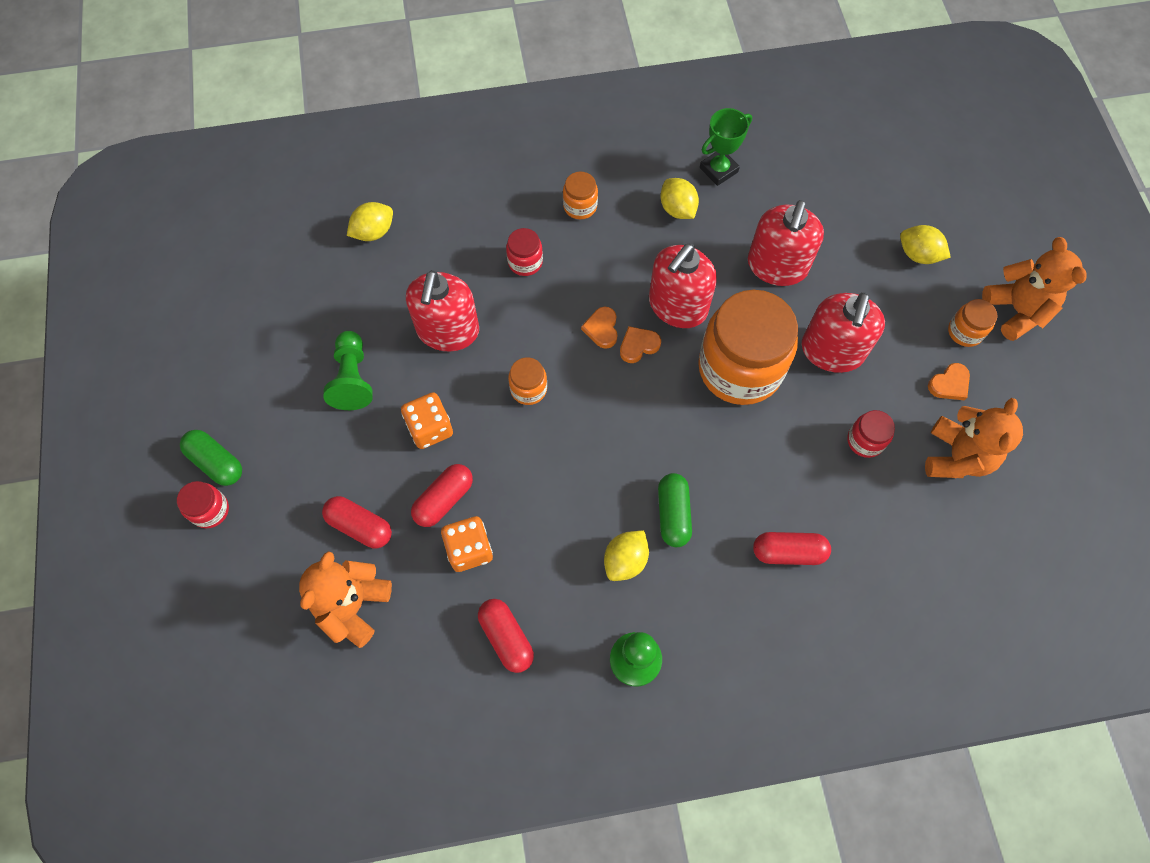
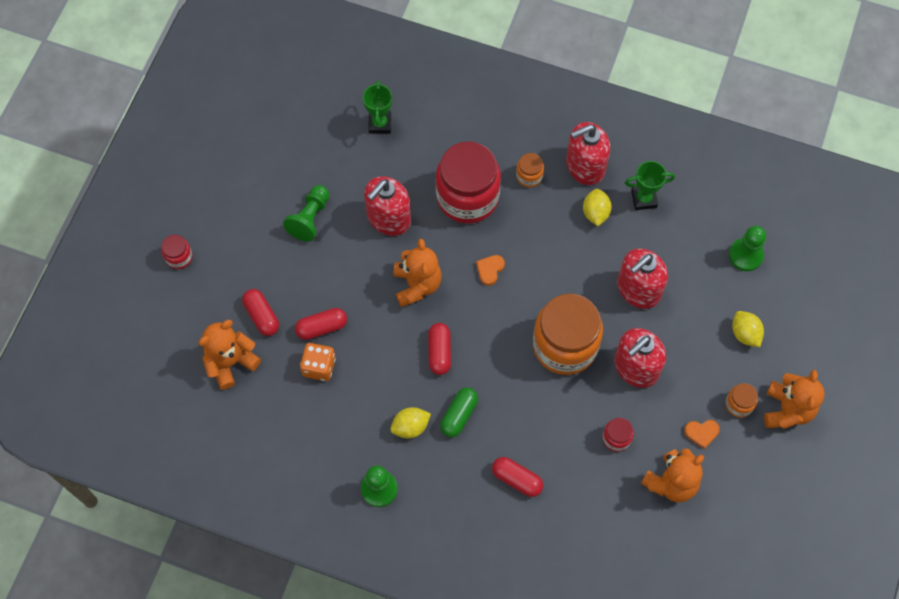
camera: 30 degrees right, 0 degrees up
(216, 462) = (198, 229): green capsule -> none
(373, 232) = (380, 124): yellow lemon -> green trophy
(430, 428) = (339, 277): orange dice -> none
(506, 638) = (310, 432): red capsule -> red capsule (439, 352)
(525, 262) = (467, 197): red jar -> red jar, size x2.33
(528, 389) = (417, 285): orange jar -> orange teddy bear
(638, 345) = (507, 294): orange heart -> none
(677, 306) = (551, 281): red soap dispenser -> red soap dispenser (585, 166)
(861, 175) = (745, 255): none -> green pawn

